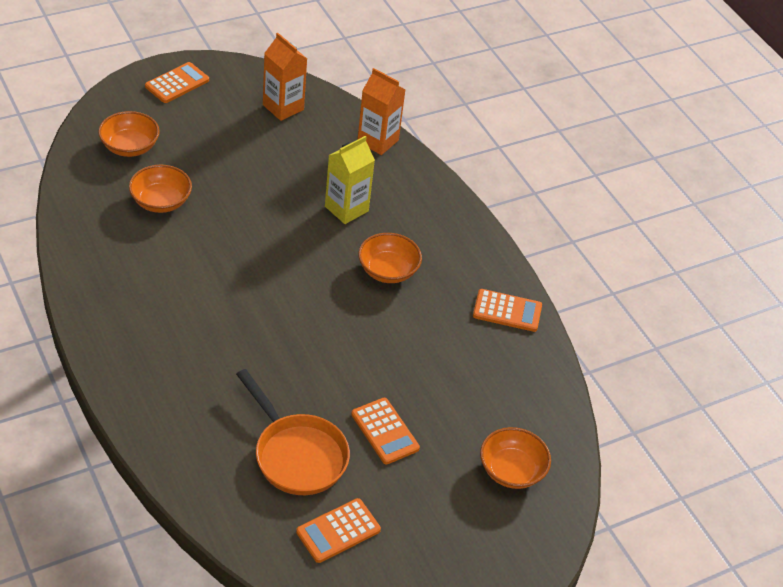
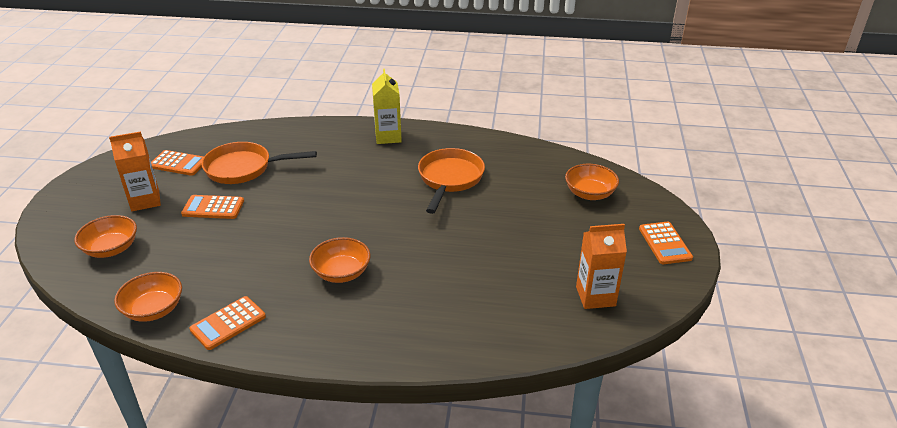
camera: 130 degrees right, 10 degrees down
(161, 201) = (515, 189): orange bowl -> orange bowl (154, 309)
(180, 258) = (449, 179): none -> orange pan
(338, 531) = (178, 163): orange calculator -> orange calculator turned 105 degrees clockwise
(346, 209) = (430, 280): yellow carton -> yellow carton (388, 137)
(378, 141) = (504, 342): orange carton -> orange carton (145, 201)

